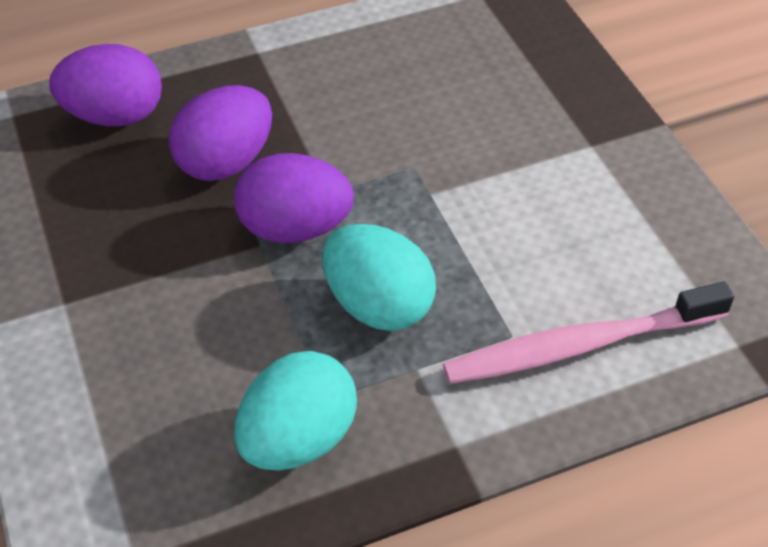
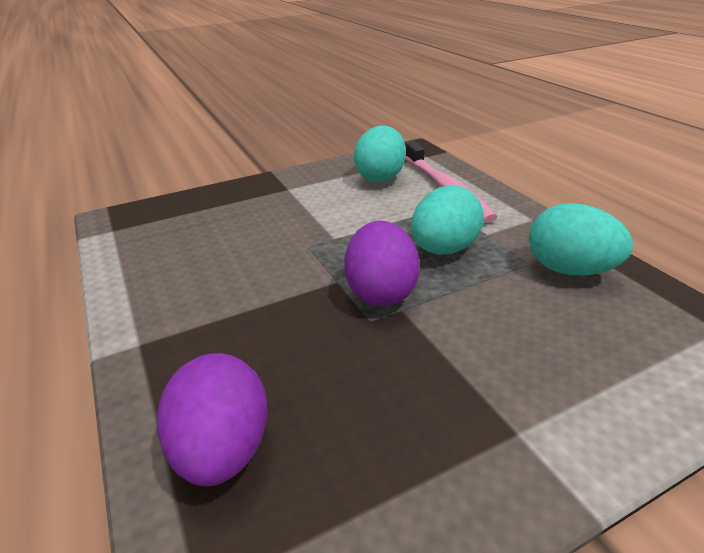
camera: 95 degrees left, 15 degrees down
(226, 162) = (305, 341): purple egg -> none
(630, 260) = (380, 177): none -> turquoise egg

